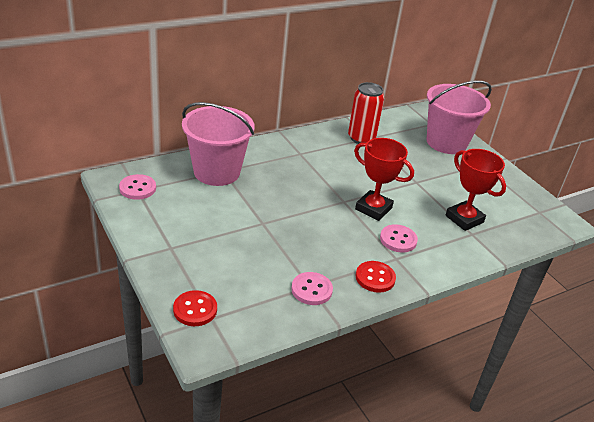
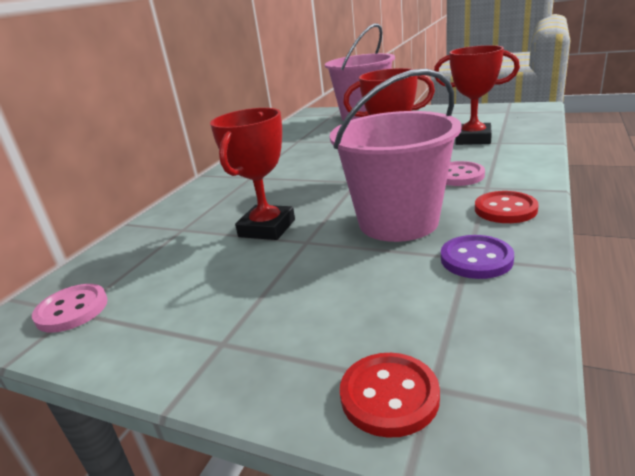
camera: 30 degrees left, 10 degrees down
(216, 172) = (175, 234): pink bucket -> pink bucket (398, 222)
(258, 201) = (267, 228): none -> red trophy
(311, 290) = (476, 259): pink button -> purple button
(361, 138) = (291, 144): red can -> none

